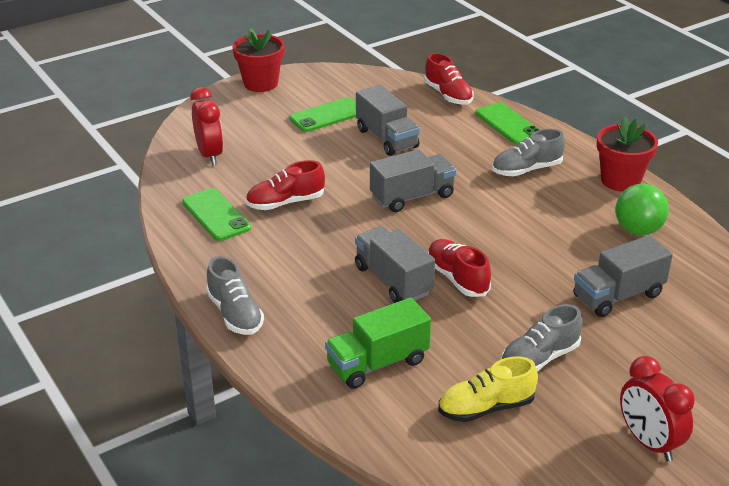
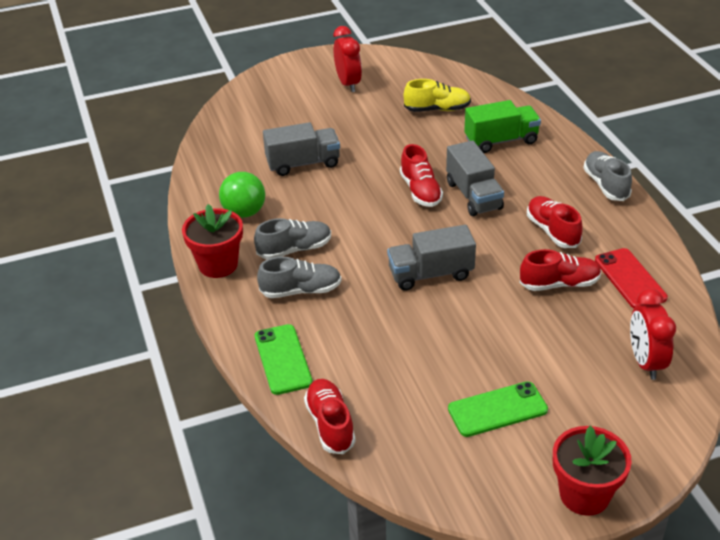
camera: 165 degrees left, 5 degrees up
(216, 215) = (630, 279): green phone -> red phone
(296, 251) = (552, 231): none -> red shoe
(386, 138) = (433, 357): grey truck -> none
(539, 359) = (387, 131): grey shoe -> grey shoe (294, 249)

